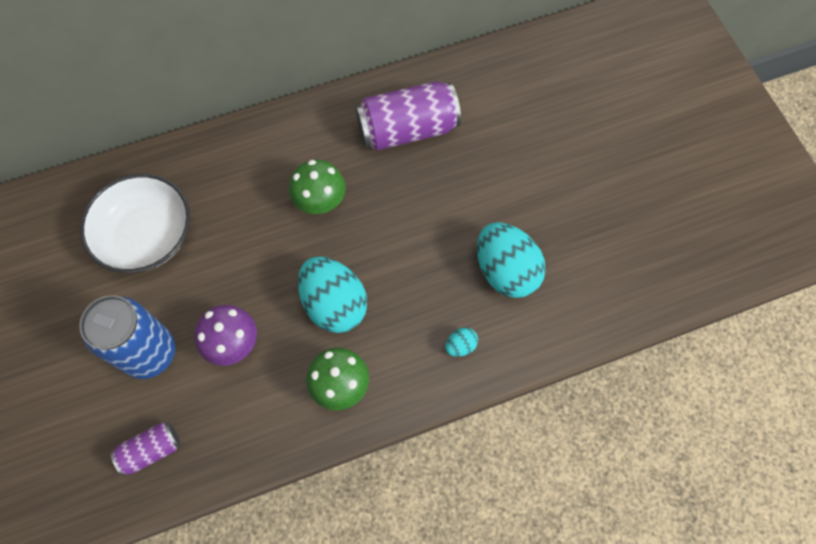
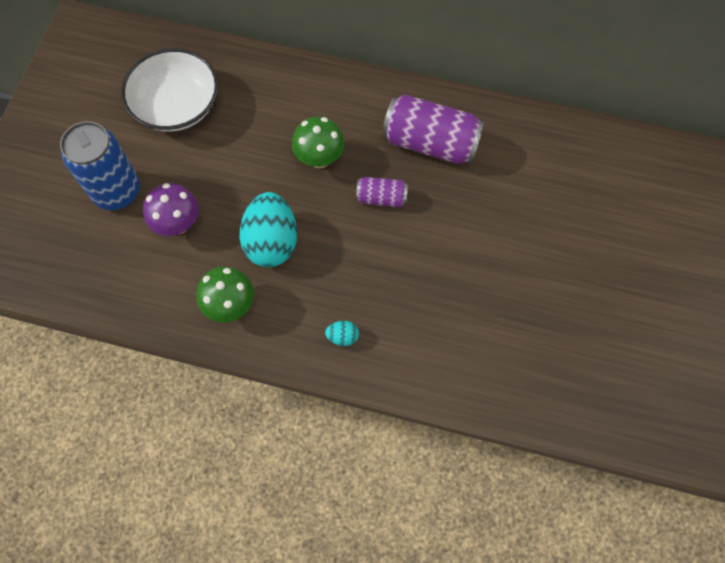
camera: 35 degrees right, 0 degrees up
(151, 450) = (69, 261): purple can -> purple can (381, 198)
(505, 271) = (423, 303): turquoise egg -> none

